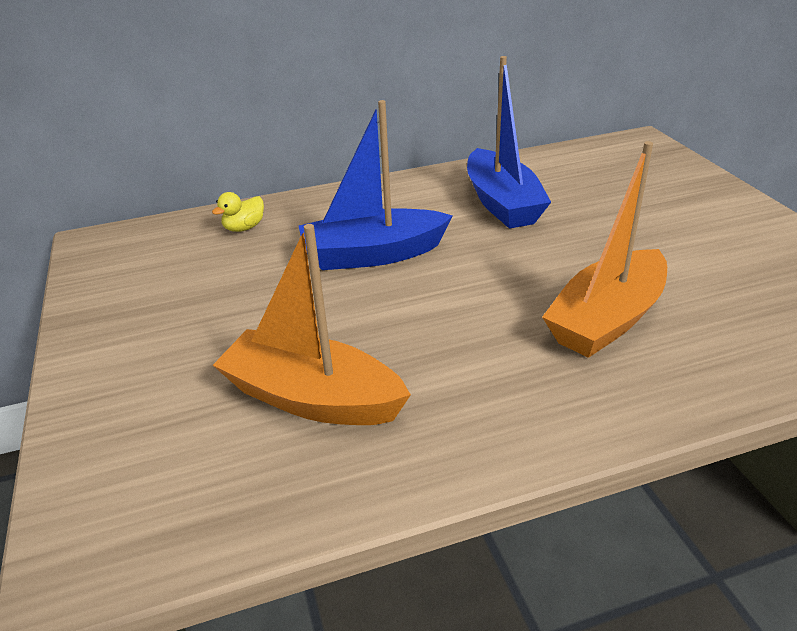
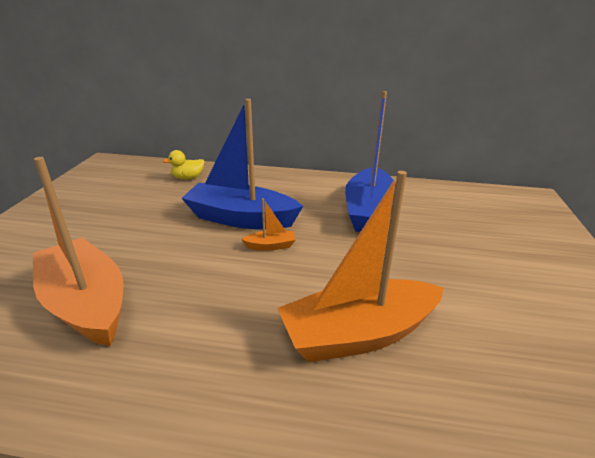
camera: 25 degrees right, 5 degrees down
(440, 272) = (270, 246): none -> orange boat

